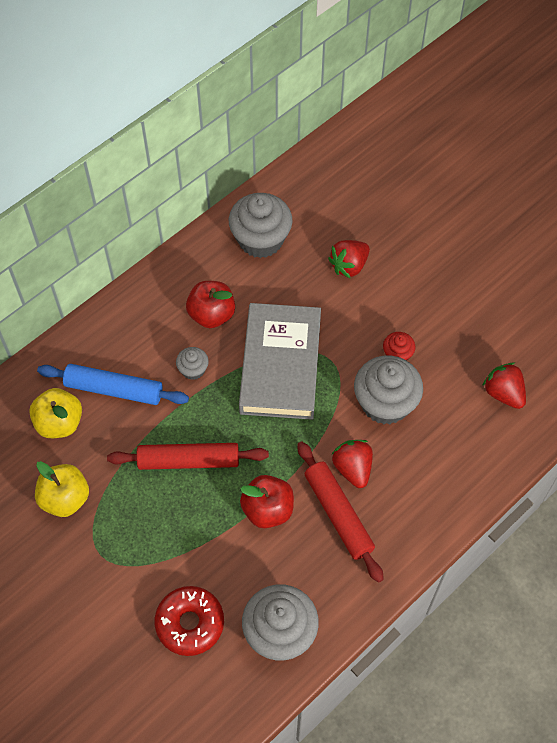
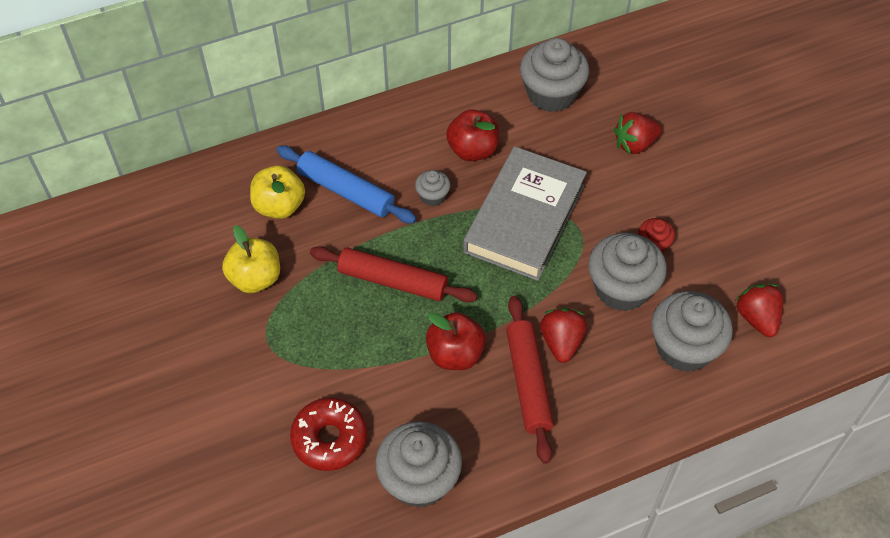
camera: 20 degrees right, 5 degrees down
(454, 439) = (684, 347): none -> grey cupcake

